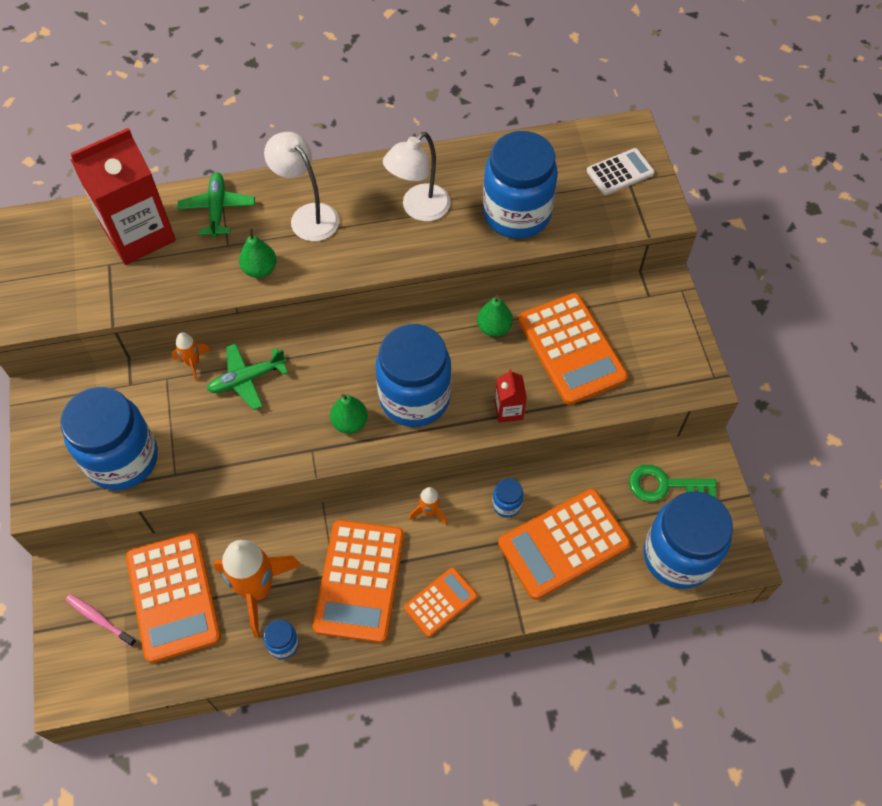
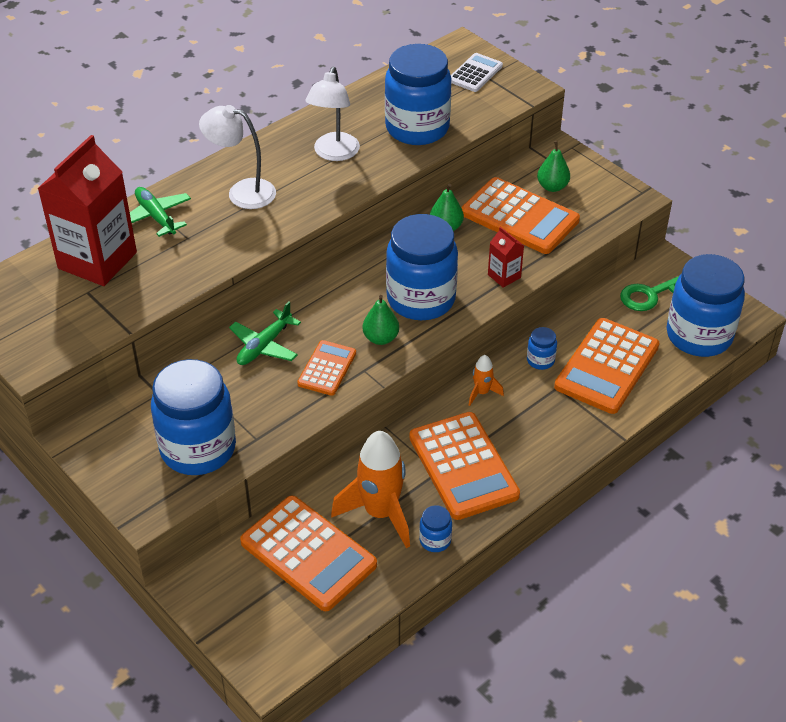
camera: 30 degrees left, 15 degrees down
(99, 619) = (253, 603): pink toothbrush -> none
(193, 363) = (204, 354): orange rocket -> none
(260, 269) = (232, 243): green pear -> green pear (552, 187)
(440, 602) = (542, 449): orange calculator -> orange calculator (327, 368)

